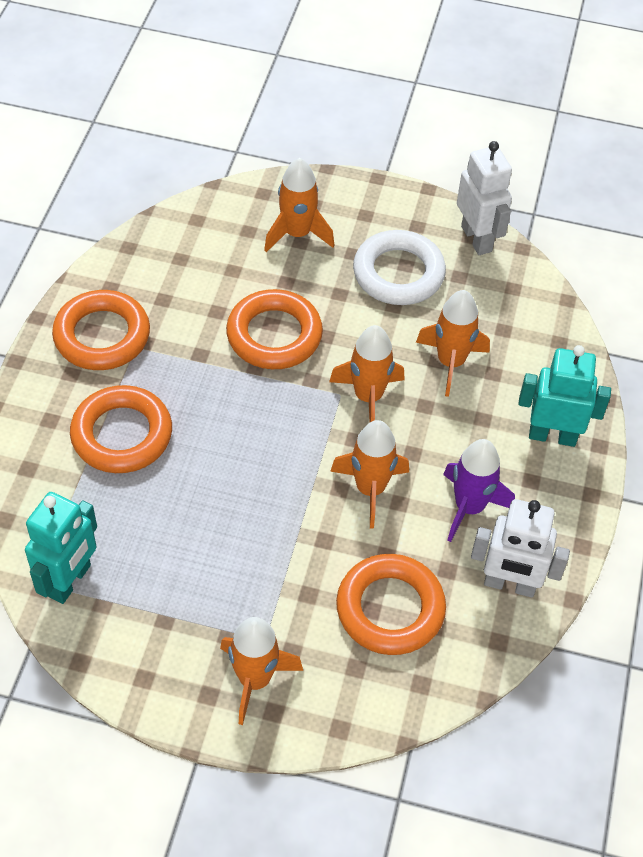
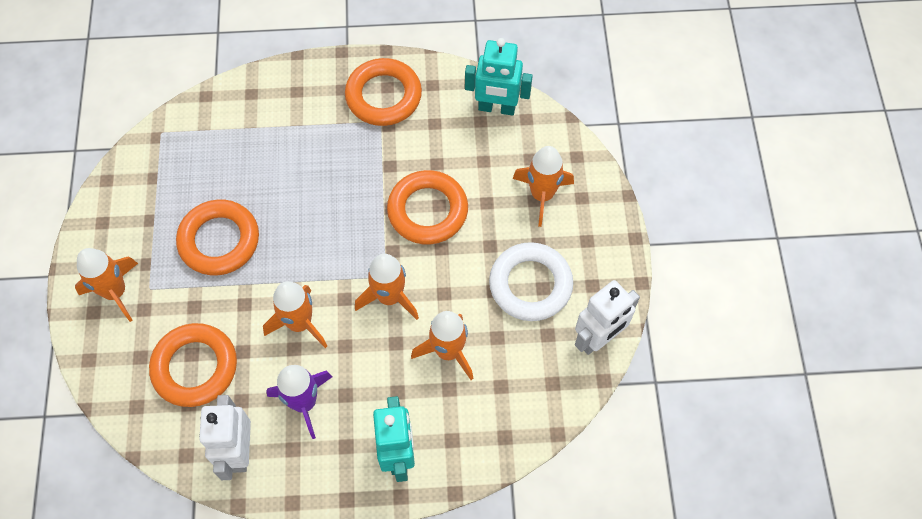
camera: 75 degrees right, 10 degrees up
(70, 581) = (166, 152): turquoise robot -> turquoise robot (496, 108)
(122, 434) = (297, 140): orange ring -> orange ring (219, 241)

